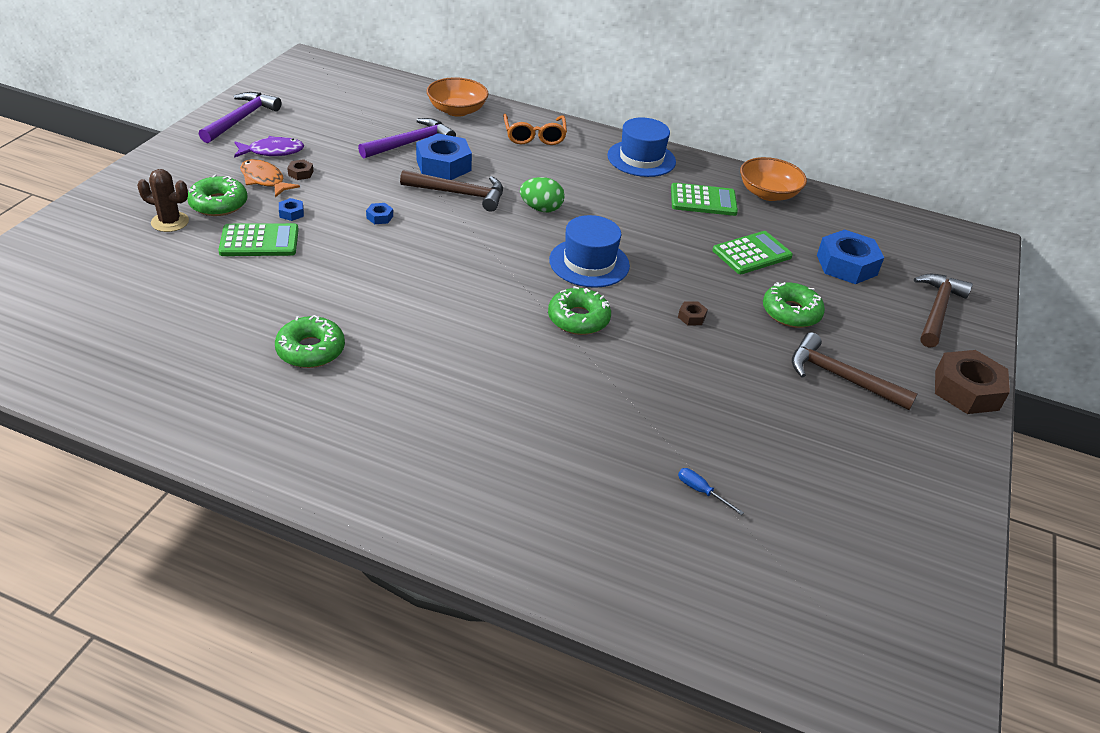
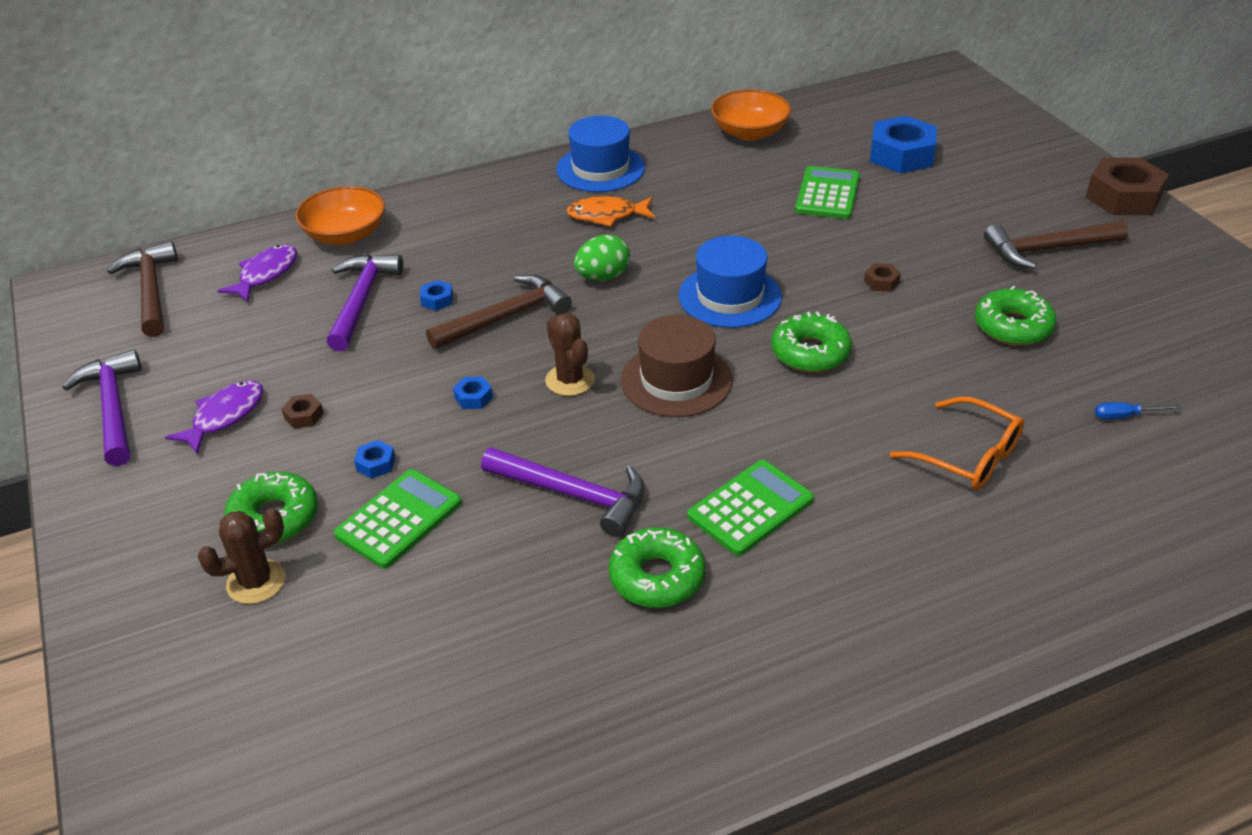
camera: 40 degrees left, 0 degrees up
(264, 180) = (276, 453): orange fish -> orange fish (607, 215)
(343, 288) = (573, 494): none -> purple hammer
(392, 105) = (265, 274): none -> purple fish
(435, 241) = (570, 380): none -> brown cactus
(443, 165) = (437, 300): blue nut -> blue nut, size x0.43
(484, 279) = (676, 380): none -> brown hat
(534, 136) = (469, 211): orange glasses -> orange glasses (968, 456)
(703, 200) = (714, 173): green calculator -> green calculator (750, 508)
(791, 312) = (934, 223): green donut -> green donut (1013, 326)
(937, 310) = (1010, 148): brown hammer -> brown hammer (151, 291)

